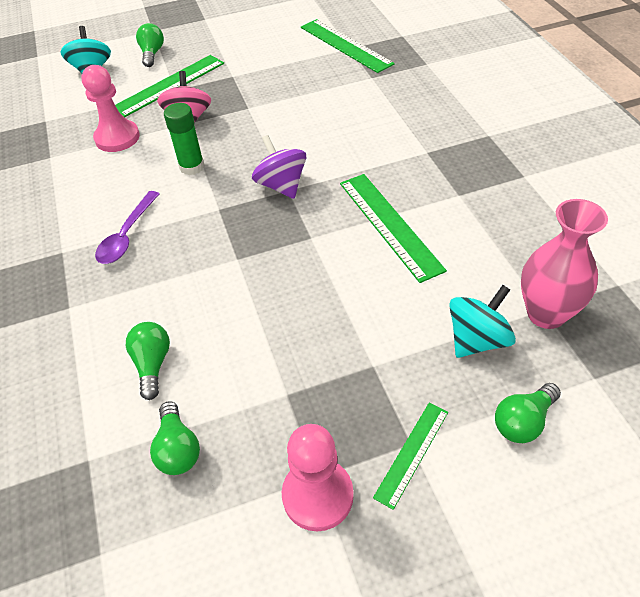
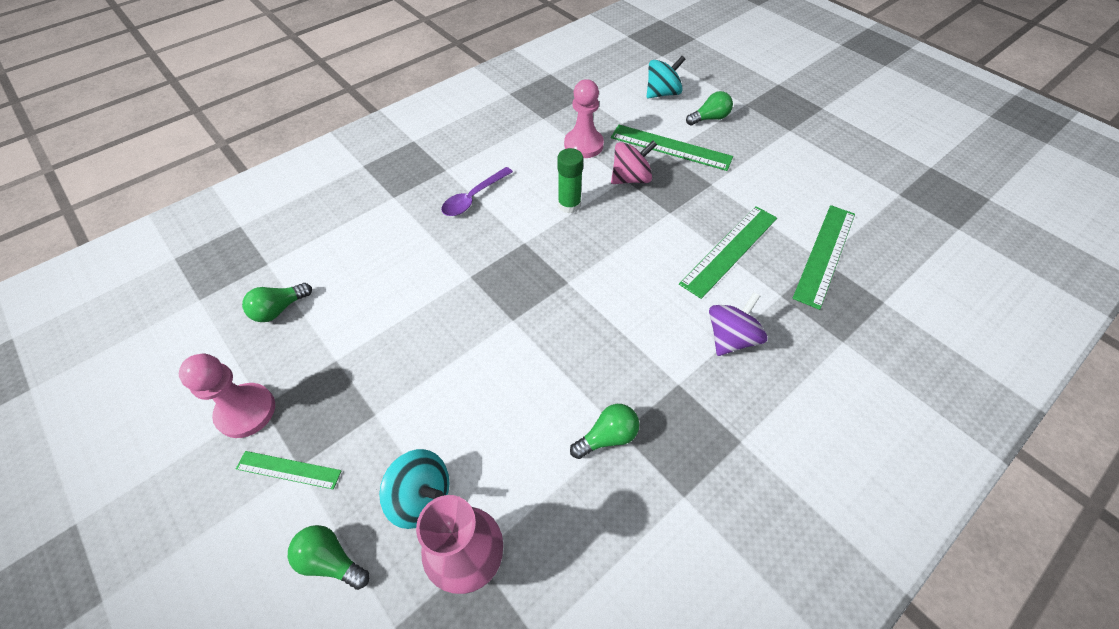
camera: 65 degrees right, 5 degrees up
(127, 236) = (473, 198): purple spoon -> purple spoon turned 45 degrees counterclockwise
(152, 364) = (350, 265): green light bulb -> green light bulb (607, 437)
(281, 185) = (572, 275): purple spinning top -> purple spinning top (730, 338)
(389, 225) = (551, 379): green ruler -> green ruler (729, 250)

